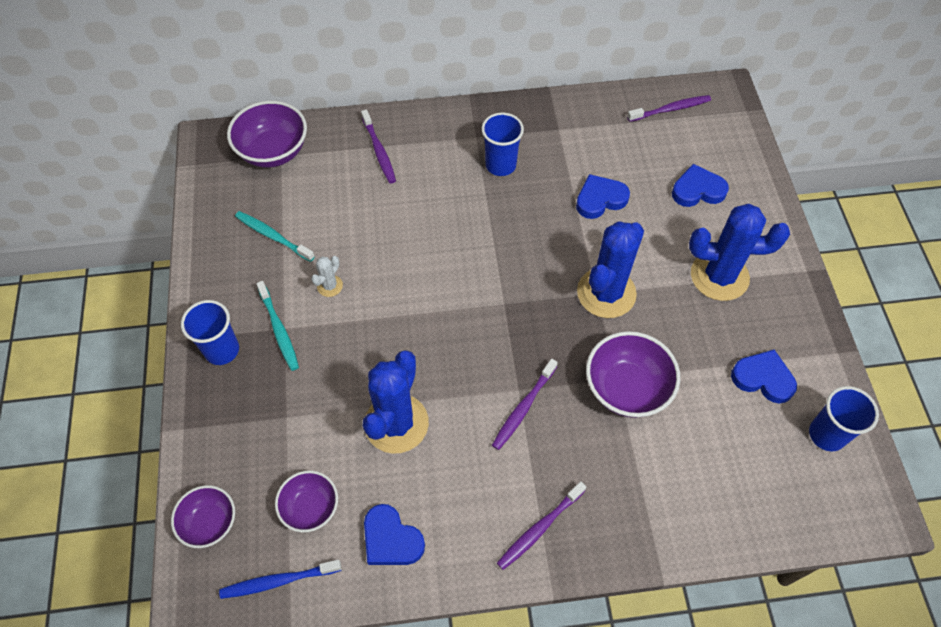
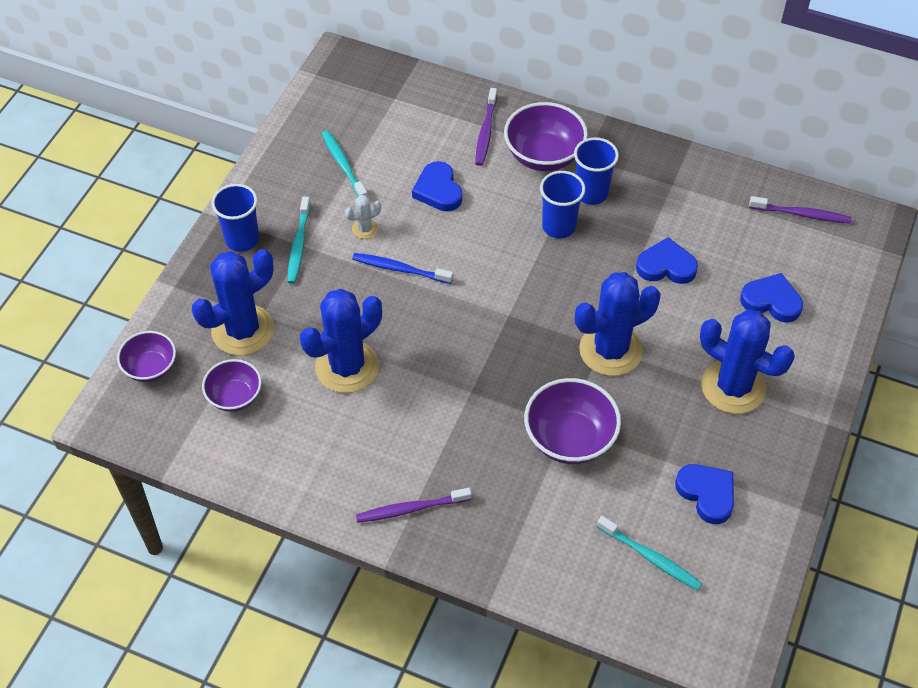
camera: 30 degrees right, 5 degrees down
(273, 151) = (390, 92): purple bowl -> purple bowl (544, 156)
(277, 438) = (243, 330): none -> blue cactus
(278, 581) = (175, 437): blue toothbrush -> blue toothbrush (400, 269)
(391, 539) = (283, 453): blue heart -> blue heart (438, 190)
(523, 408) = (464, 408): purple toothbrush -> none
(760, 459) = (650, 557): none -> turquoise toothbrush
(827, 434) = (732, 570): blue cup -> blue cup (558, 226)

